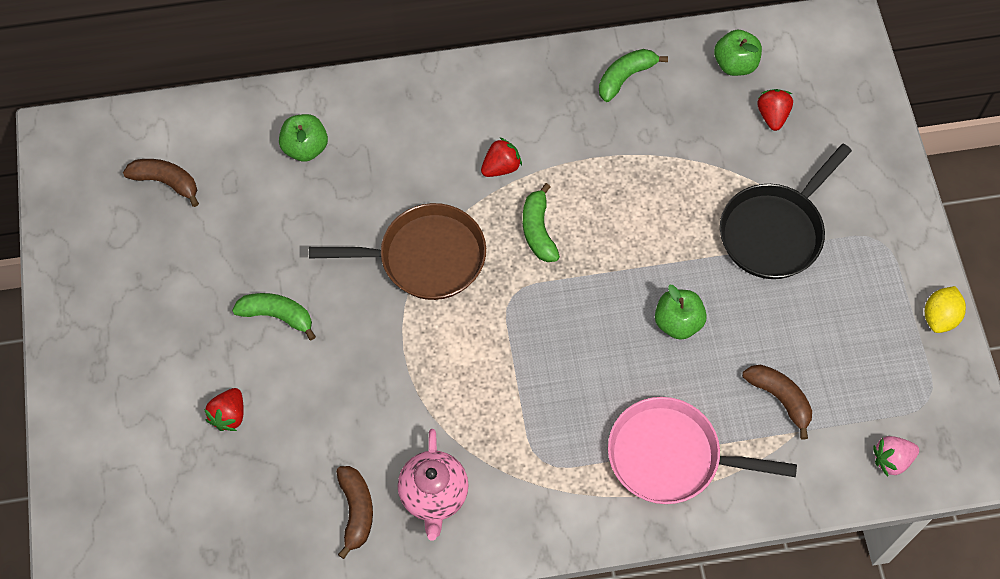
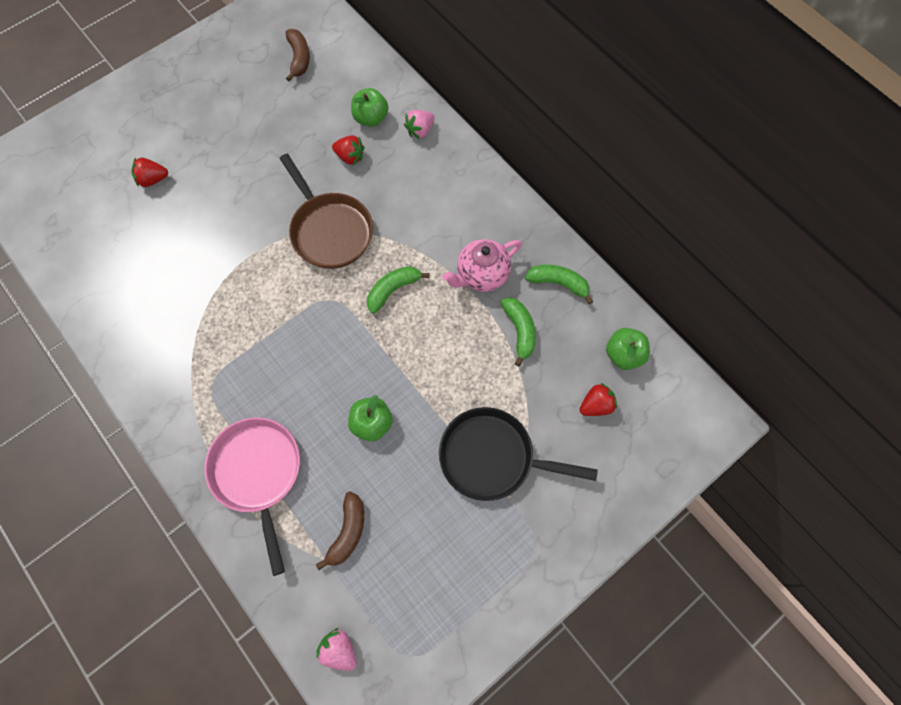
camera: 60 degrees right, 5 degrees up
(277, 315) = (238, 168): green banana -> green banana (519, 331)
(356, 108) = (420, 130): none -> pink strawberry
(356, 511) = (119, 287): brown banana -> none
(434, 495) = (152, 328): pink teapot -> pink teapot (481, 275)
(501, 167) = (429, 240): red strawberry -> red strawberry (350, 157)
(939, 317) = (492, 630): yellow lemon -> none

